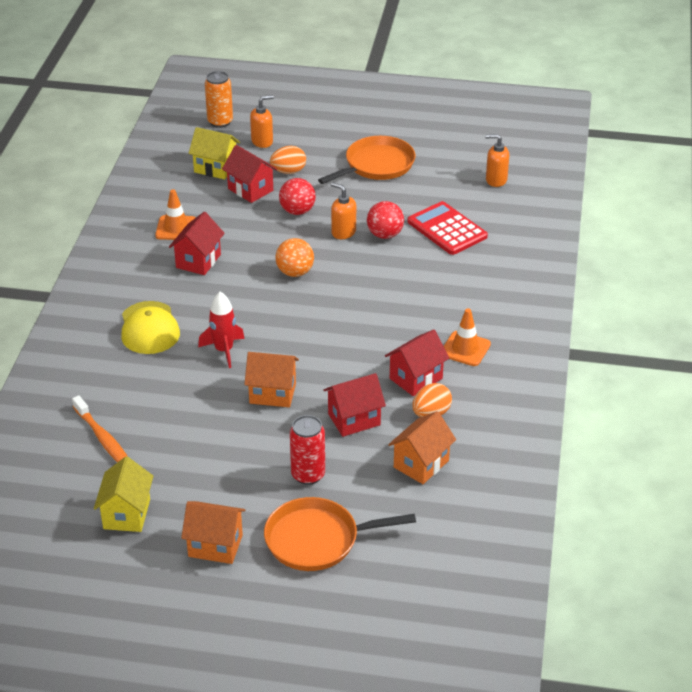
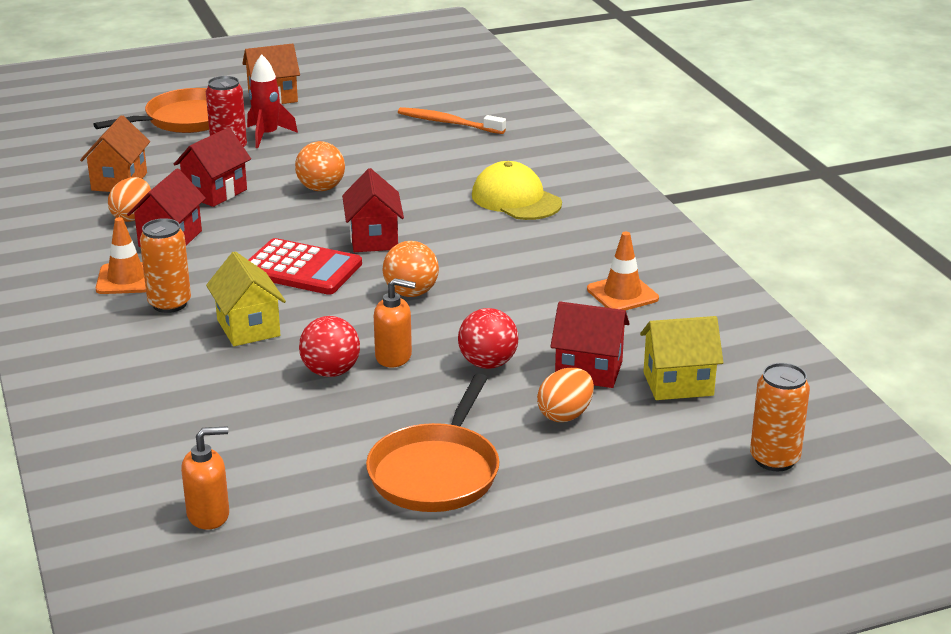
camera: 150 degrees right, 10 degrees down
(126, 514) = (369, 94): yellow house -> yellow house (248, 328)
(198, 261) = (545, 269): red house -> red house (373, 239)
(224, 350) = (411, 204): red rocket -> red rocket (267, 135)
(262, 141) = (664, 449): orange soap dispenser -> none
(272, 393) = (321, 188): orange house -> orange ball
(447, 229) = (242, 407): red calculator -> red calculator (301, 269)
(448, 316) = (169, 304): none -> orange can

